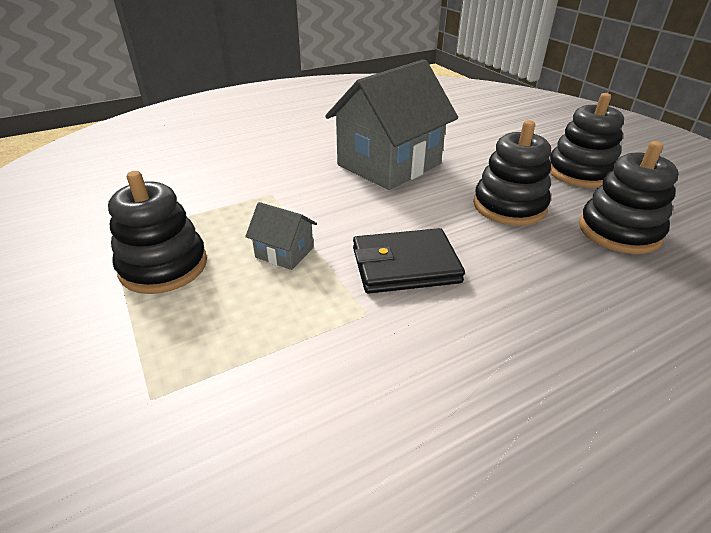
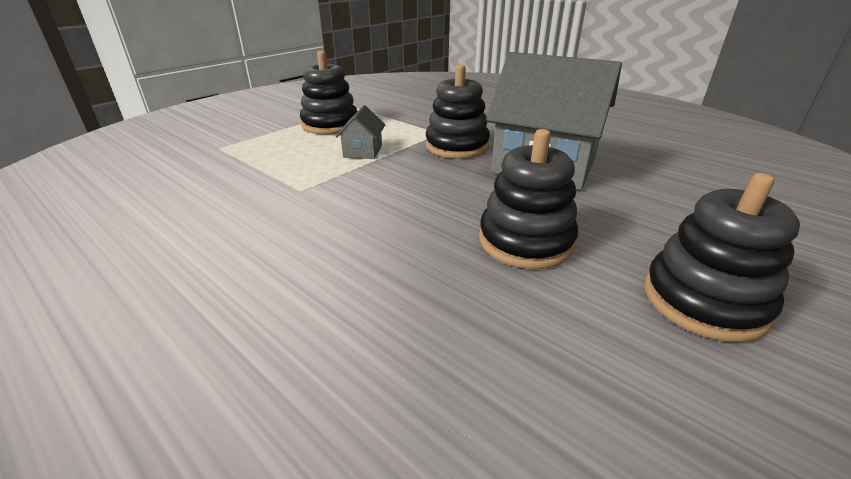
camera: 70 degrees right, 5 degrees down
(405, 265) = (370, 196): black wallet -> none
(619, 231) = (541, 340): black stacking toy -> black stacking toy (457, 146)

